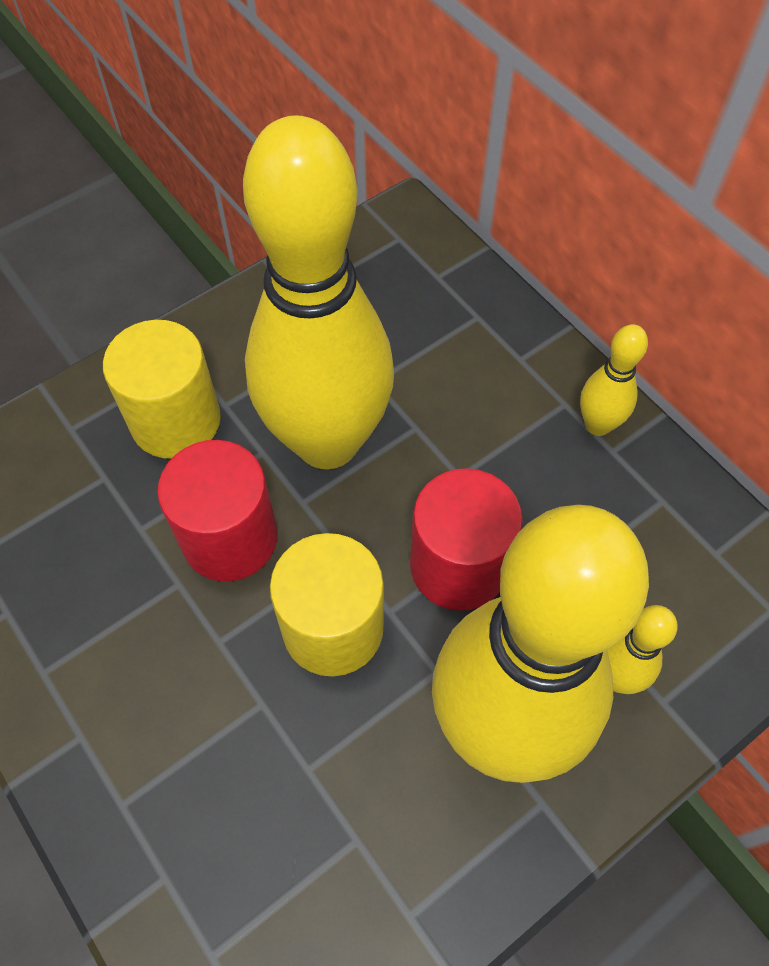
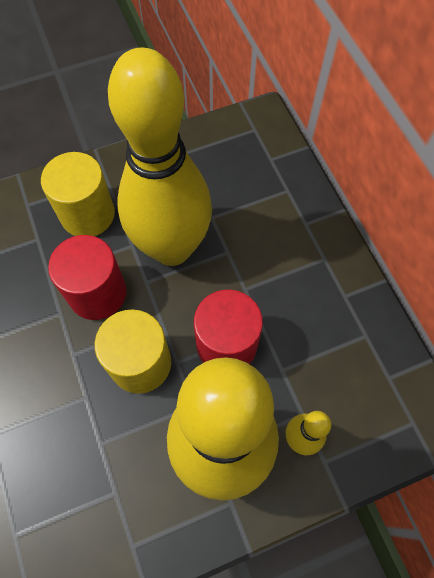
camera: 15 degrees right, 5 degrees up
(598, 425) = (340, 277): yellow bowling pin -> none

